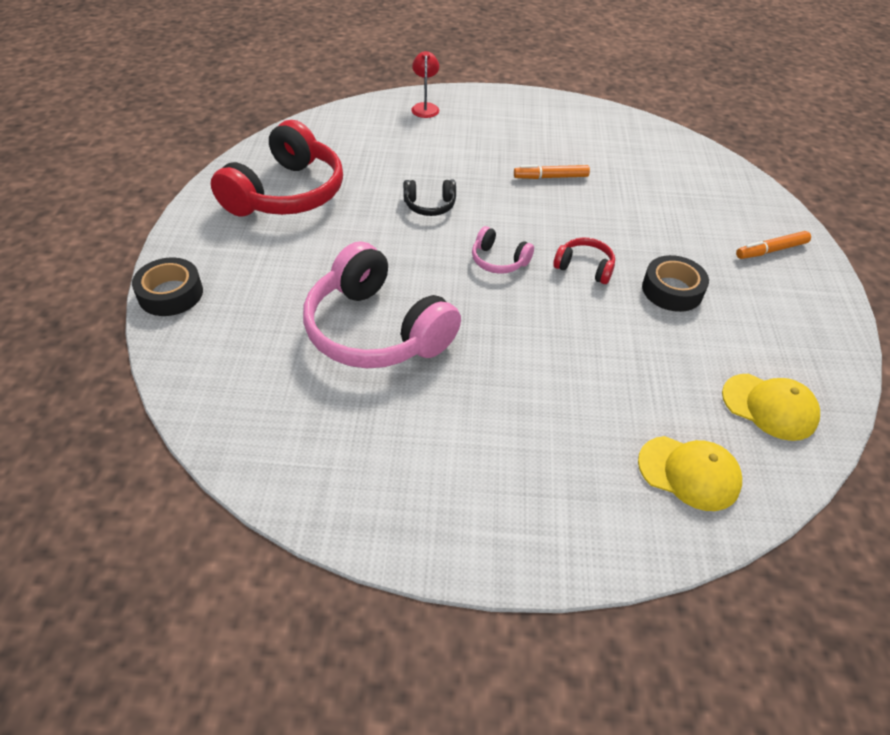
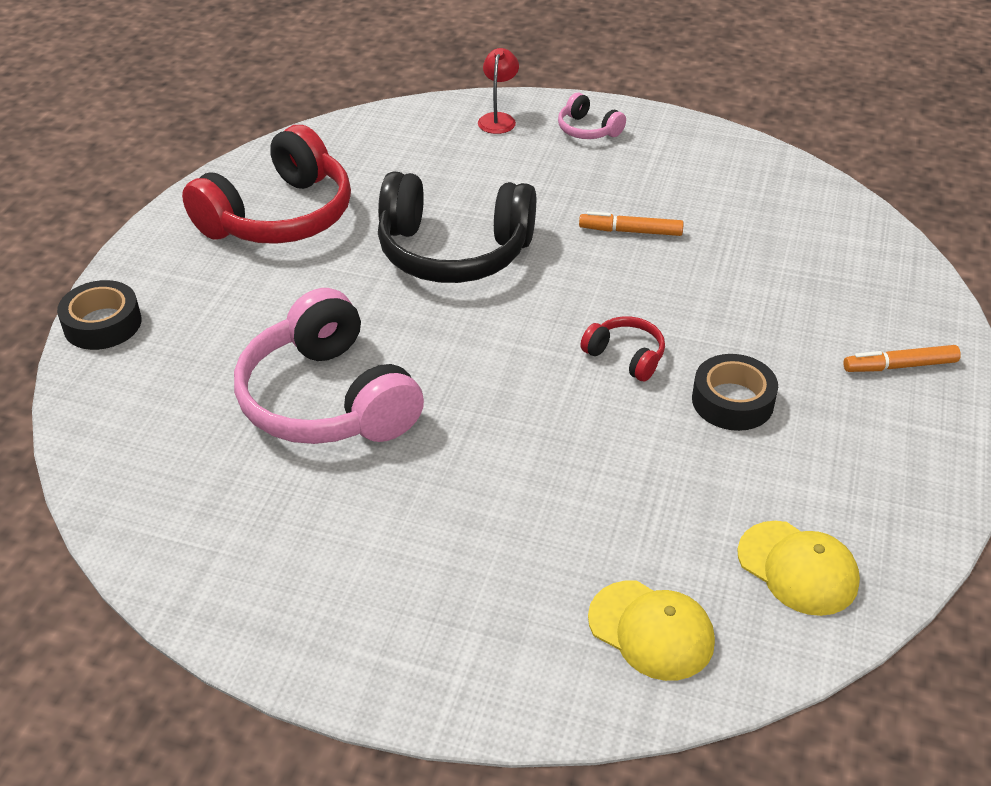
camera: 15 degrees right, 5 degrees down
(429, 205) = (453, 251): black headphones -> black headphones, size x2.21
(498, 261) = (515, 333): pink headphones -> pink headphones (587, 130)

